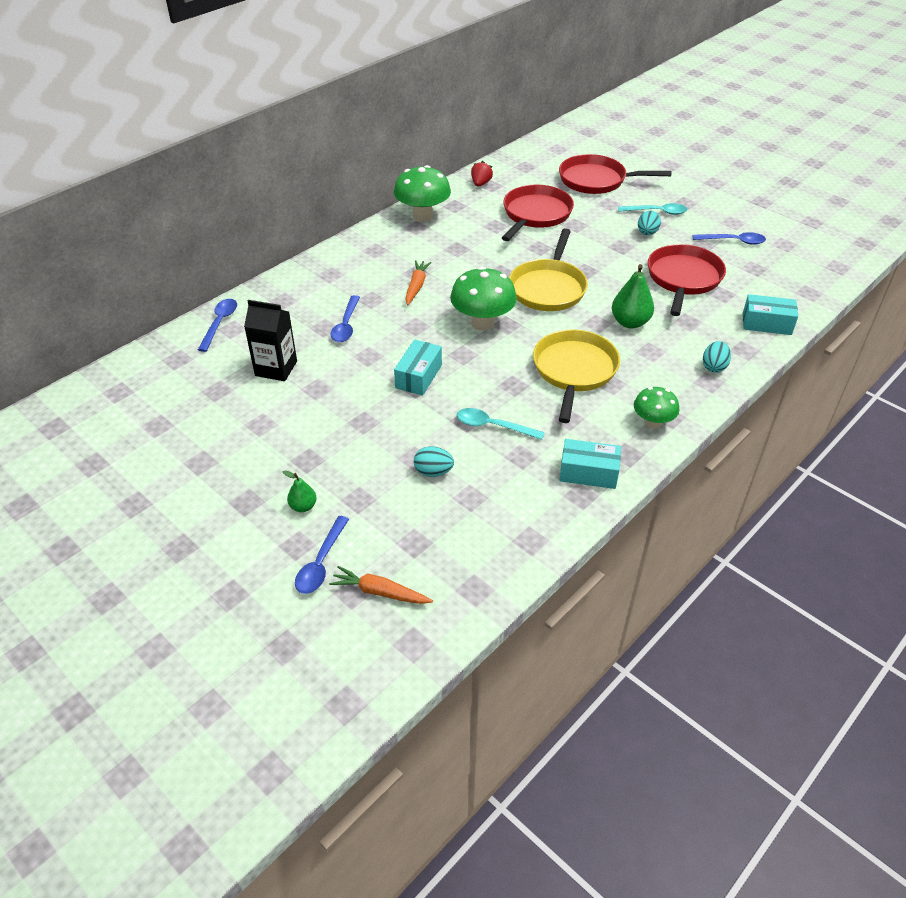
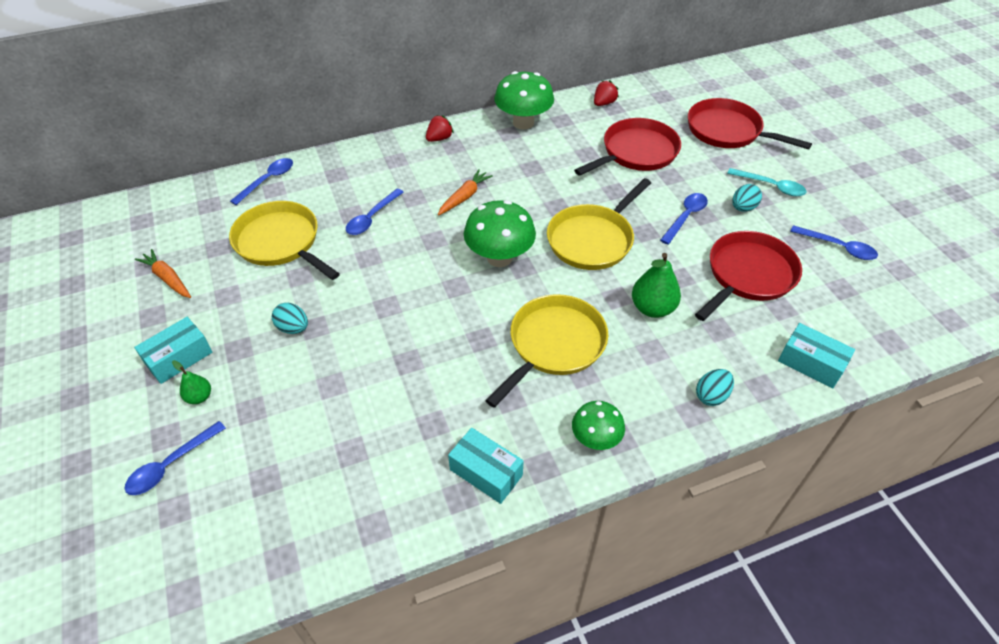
camera: 25 degrees right, 5 degrees up
(276, 368) = (280, 242): black carton -> yellow pan
(357, 247) = (439, 138): none -> red strawberry
(380, 592) = (196, 521): orange carrot -> orange carrot (168, 278)
(418, 376) = (398, 296): turquoise box -> turquoise box (179, 358)
(433, 472) = (337, 407): turquoise egg -> turquoise egg (293, 328)
(493, 426) = (429, 378): turquoise spoon -> none
(608, 251) = (685, 217): none -> blue spoon

